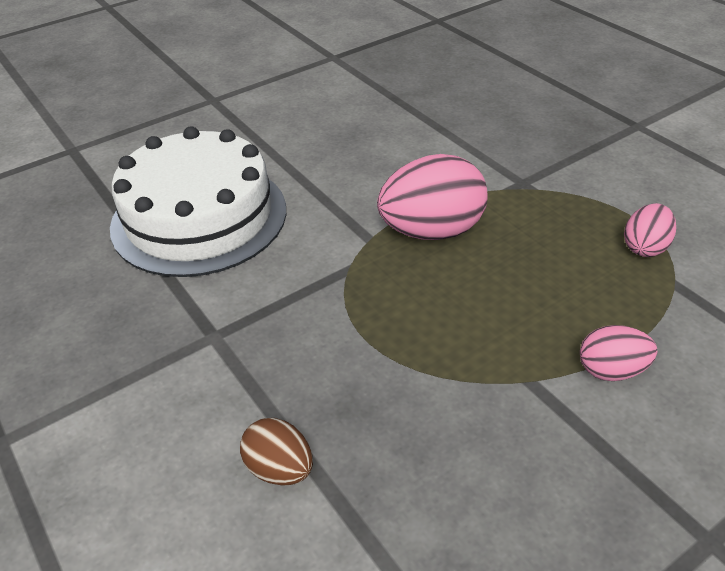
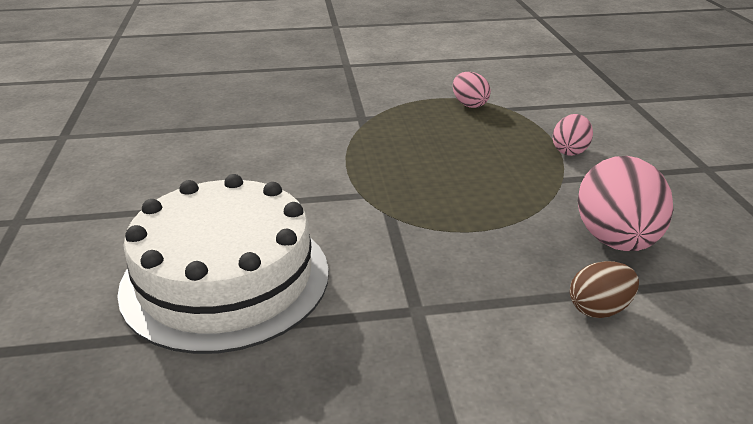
camera: 65 degrees left, 10 degrees down
(432, 231) = (380, 166): pink egg -> pink egg (615, 240)

